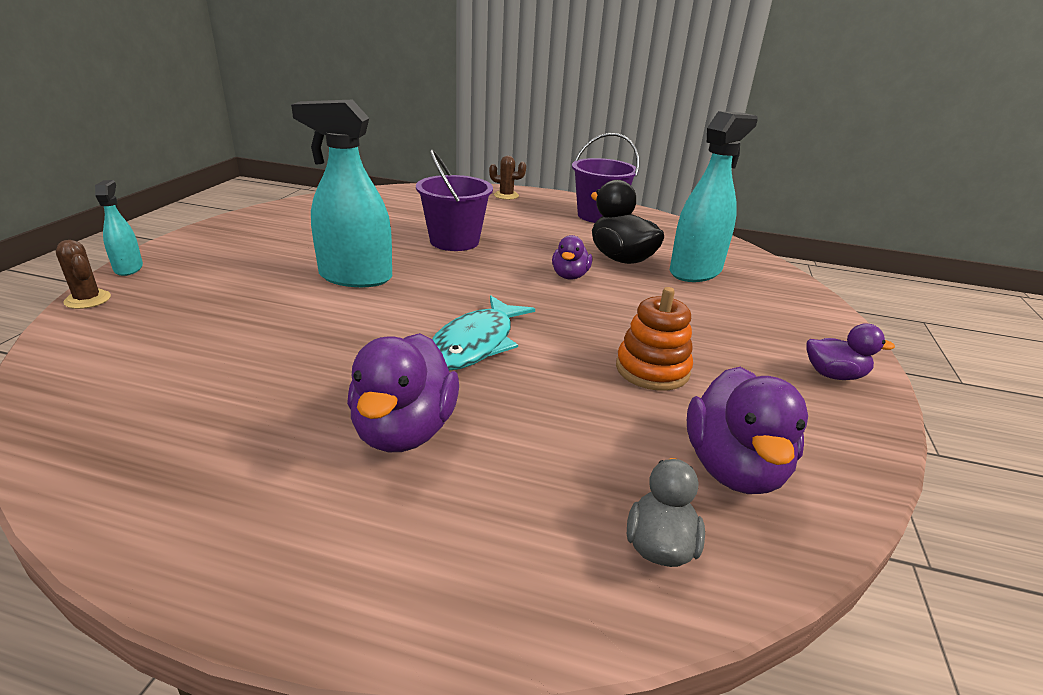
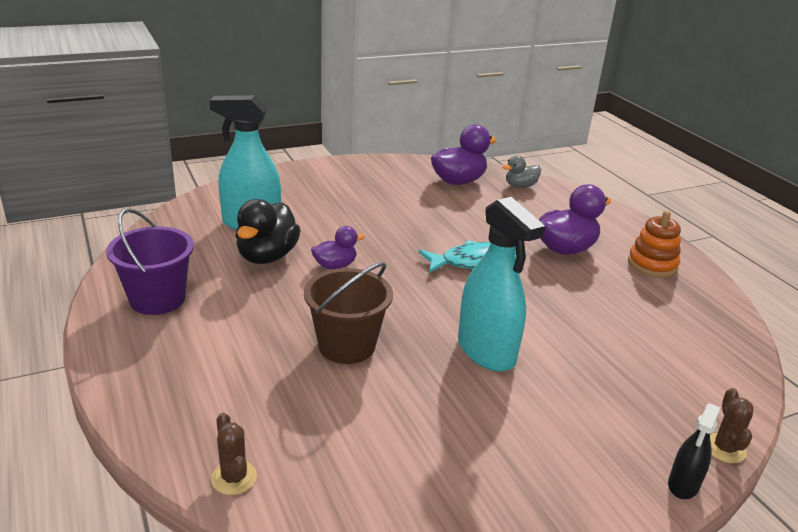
camera: 130 degrees left, 0 degrees up
(128, 268) = (683, 485): turquoise spray bottle -> black spray bottle
(454, 241) = (347, 345): purple bucket -> brown bucket
(506, 195) = (150, 386): brown cactus -> brown cactus (234, 478)
(652, 369) = (415, 210): orange stacking toy -> orange stacking toy (652, 264)
(834, 375) = (344, 170): purple duck -> none

